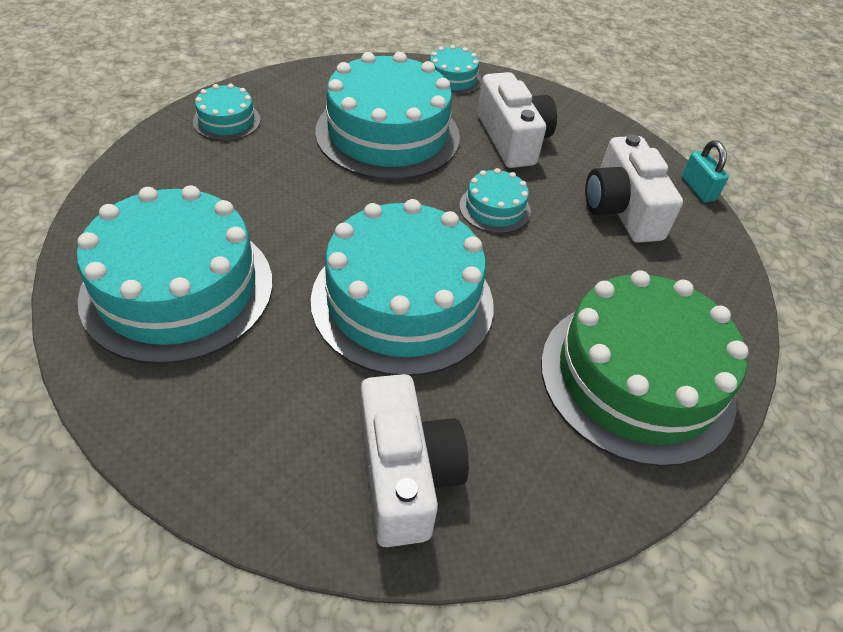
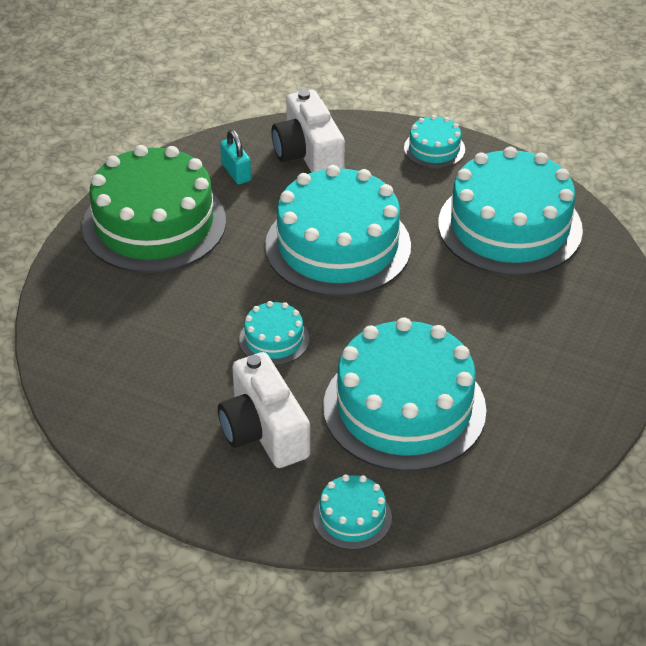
camera: 175 degrees right, 5 degrees down
(227, 121) = (580, 389): turquoise cake -> turquoise cake (434, 149)
(621, 209) = (145, 363): white camera -> none
(698, 189) = (56, 404): turquoise padlock -> turquoise padlock (236, 172)

